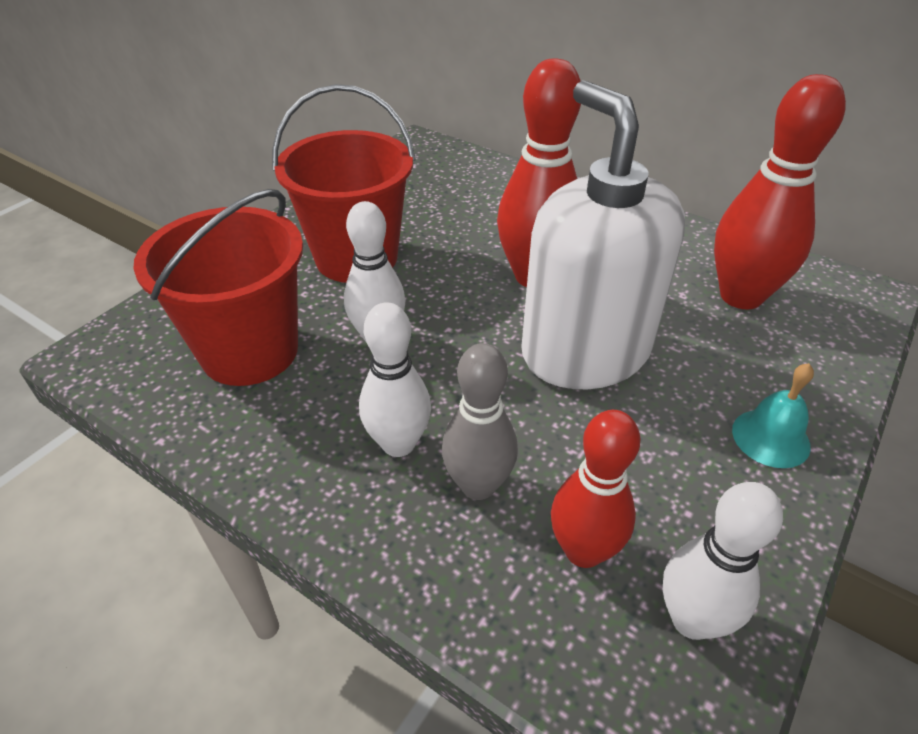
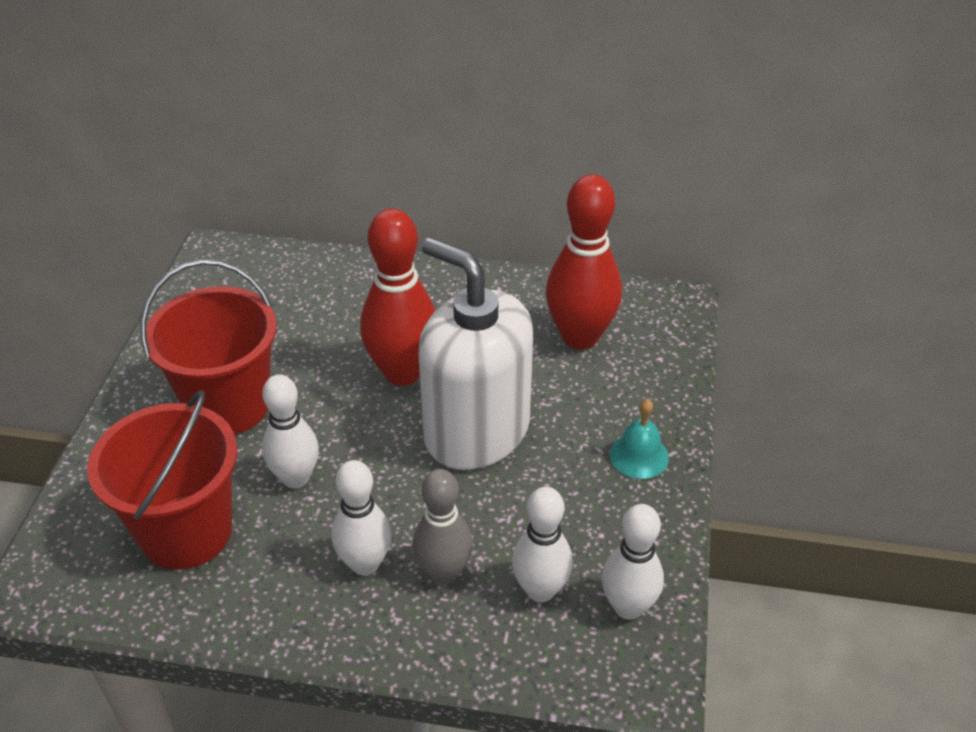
camera: 25 degrees left, 0 degrees up
(583, 550) = (540, 590): red bowling pin -> white bowling pin

